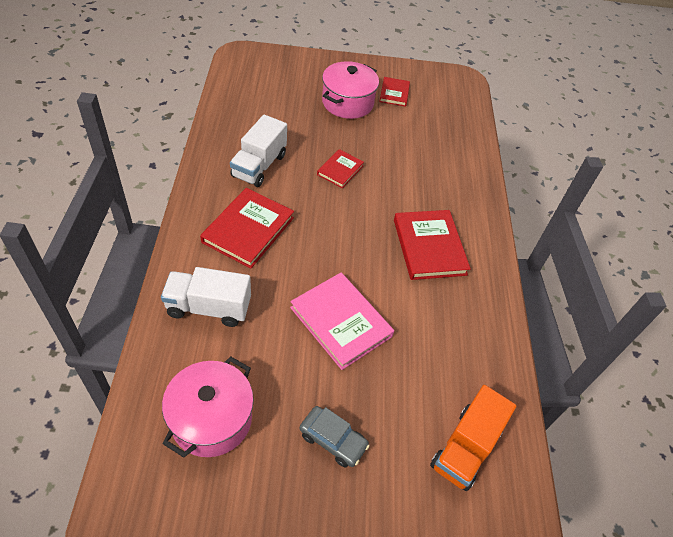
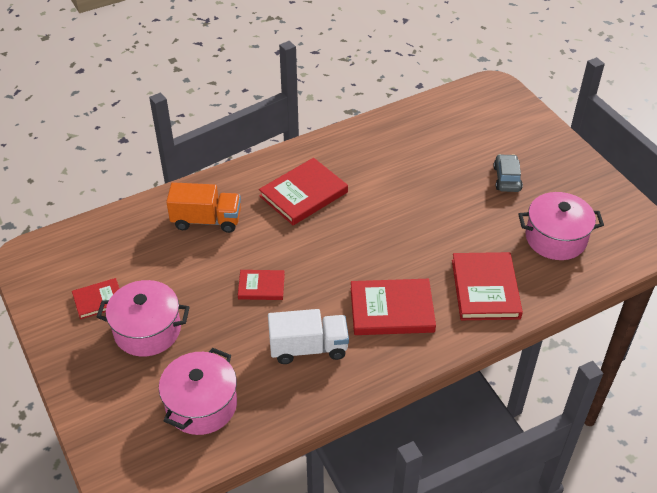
camera: 115 degrees left, 5 degrees down
(209, 307) = (485, 289): white truck -> red book
(263, 100) = (201, 405): none -> pink pot
(341, 322) = (422, 212): pink book -> none
(465, 448) = (450, 124): orange truck -> orange truck (206, 220)

